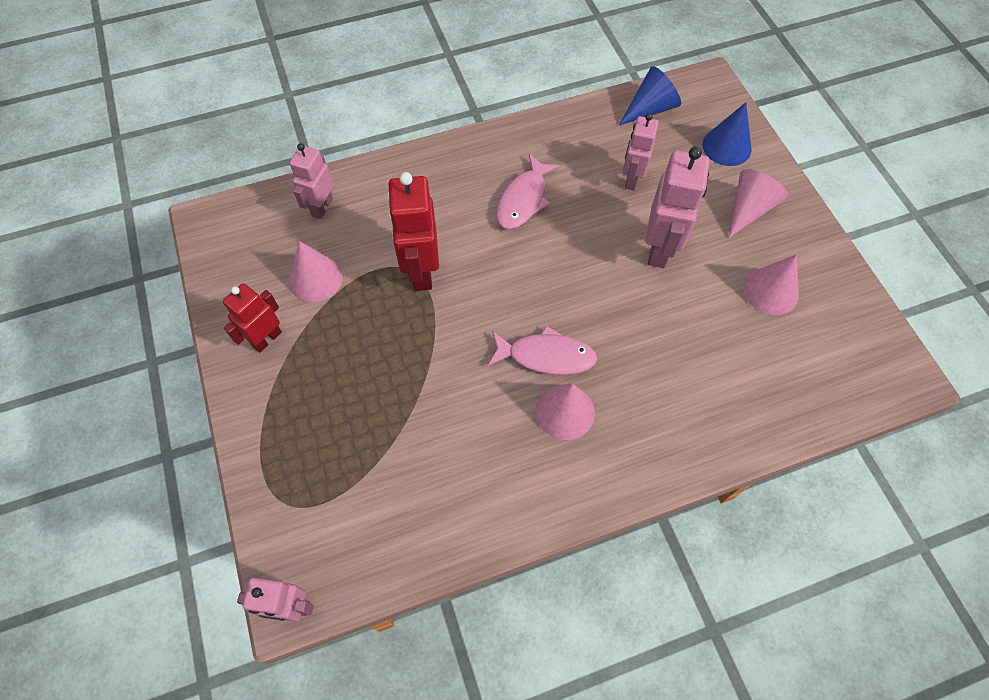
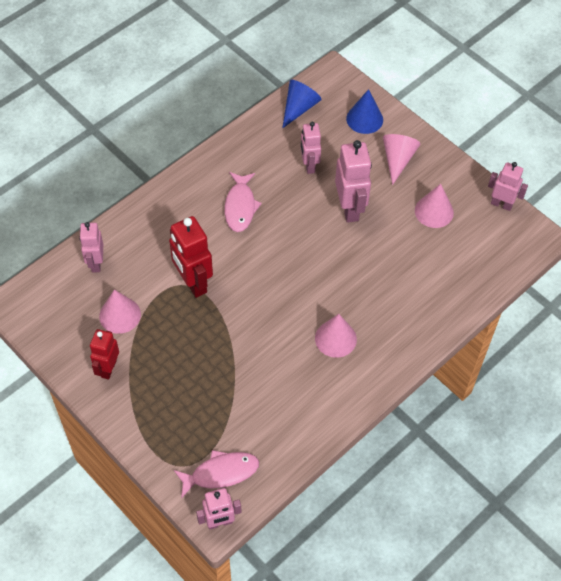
camera: 25 degrees left, 5 degrees down
(546, 356) = (307, 308): pink fish -> pink fish (221, 473)
(869, 314) = (501, 204): none -> pink robot

